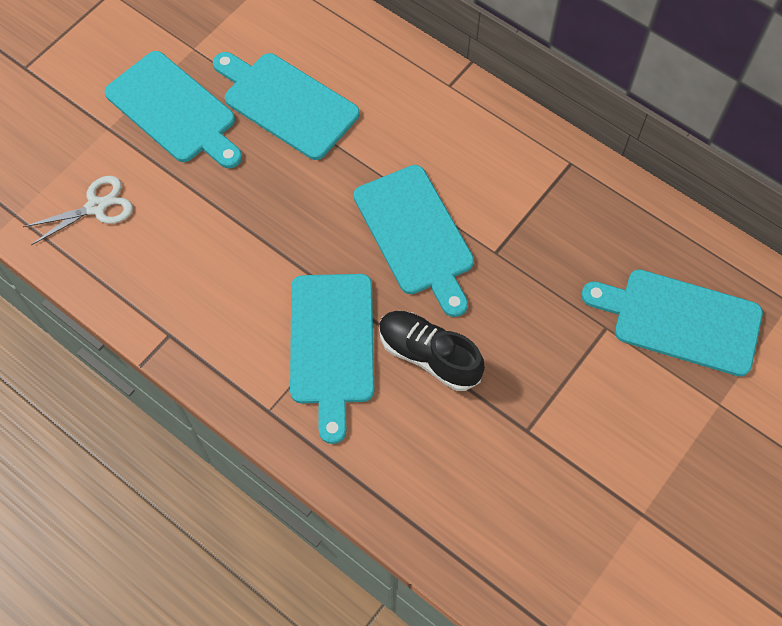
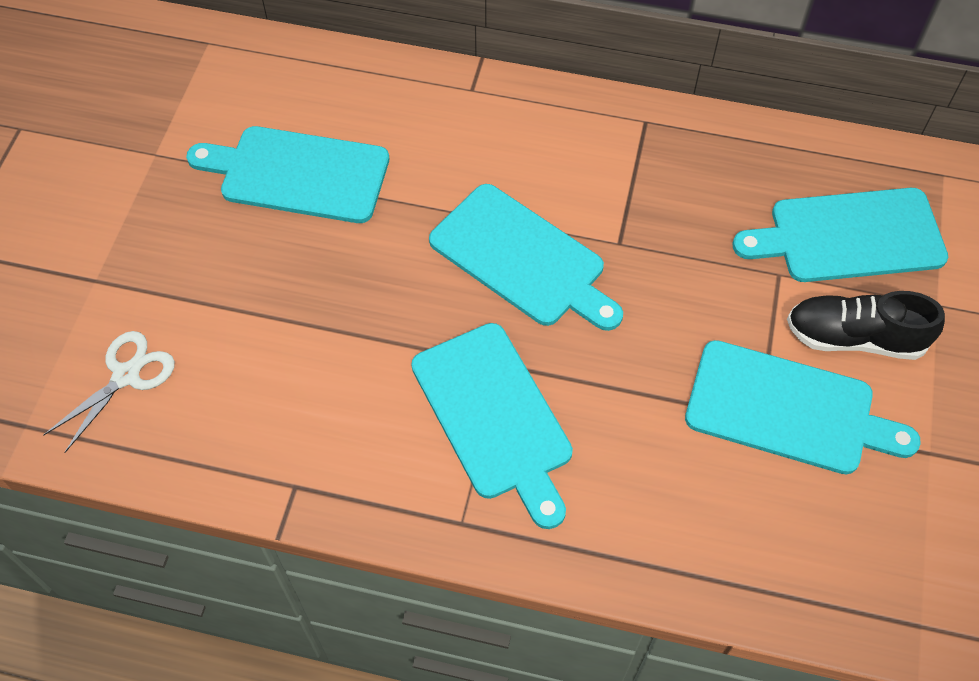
camera: 25 degrees left, 5 degrees down
(174, 110) = (167, 230): turquoise cutting board -> turquoise cutting board (787, 409)
(428, 355) = (609, 382): black shoe -> black shoe (854, 337)

